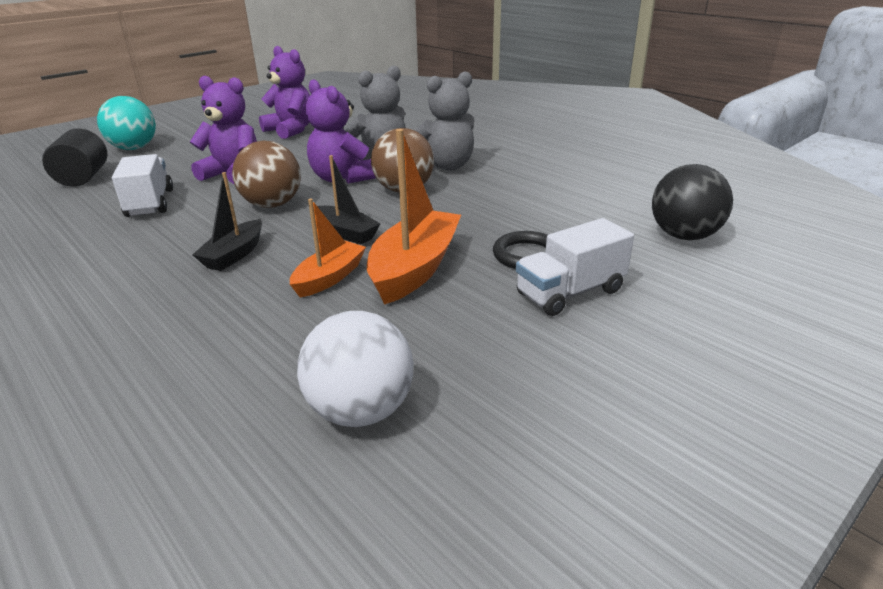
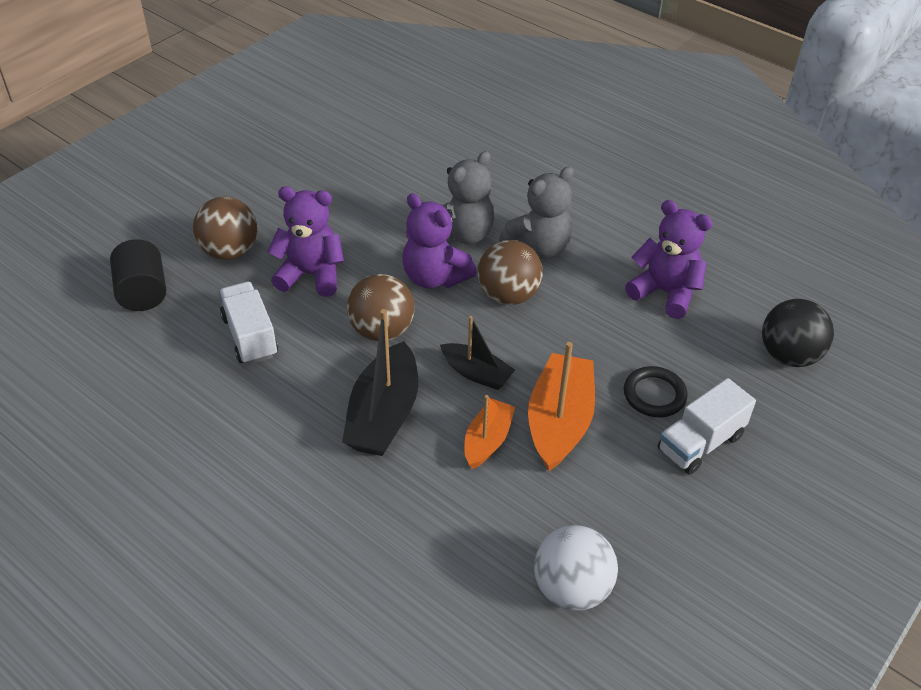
camera: 10 degrees left, 15 degrees up
(134, 148) = (163, 227): turquoise ball -> none
(176, 161) = (230, 251): none -> brown ball
(234, 255) = (383, 414): black boat -> black boat, size x1.67
(291, 130) = (333, 177): purple teddy bear -> purple teddy bear (665, 292)

